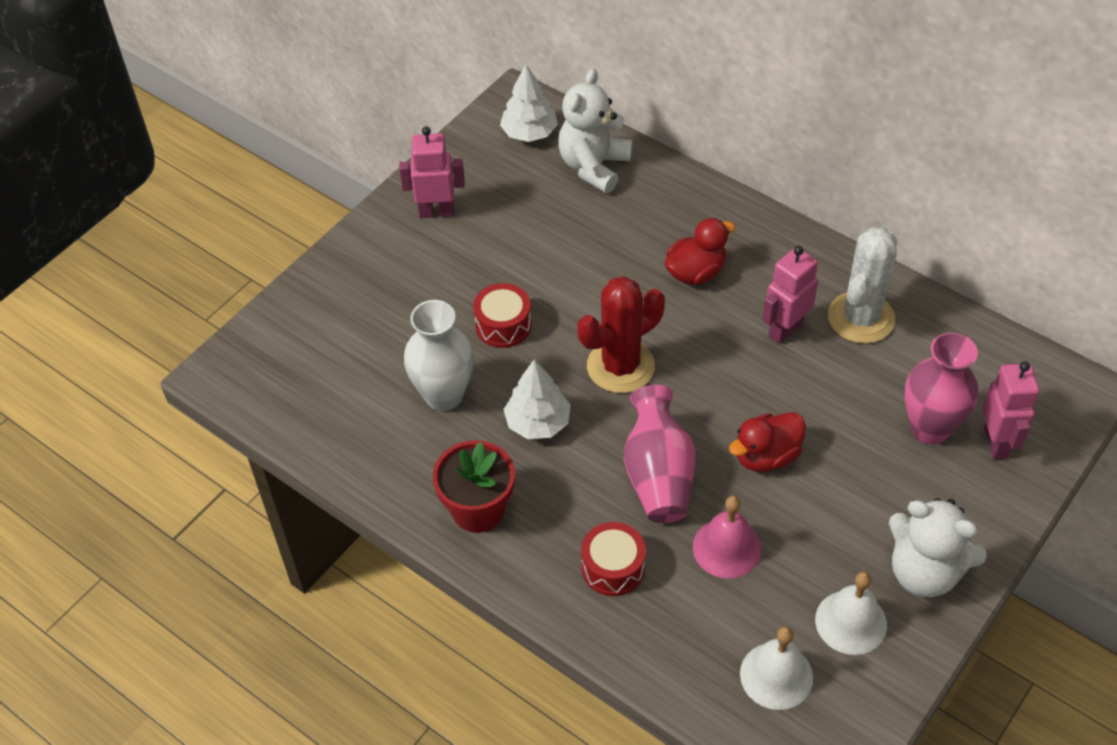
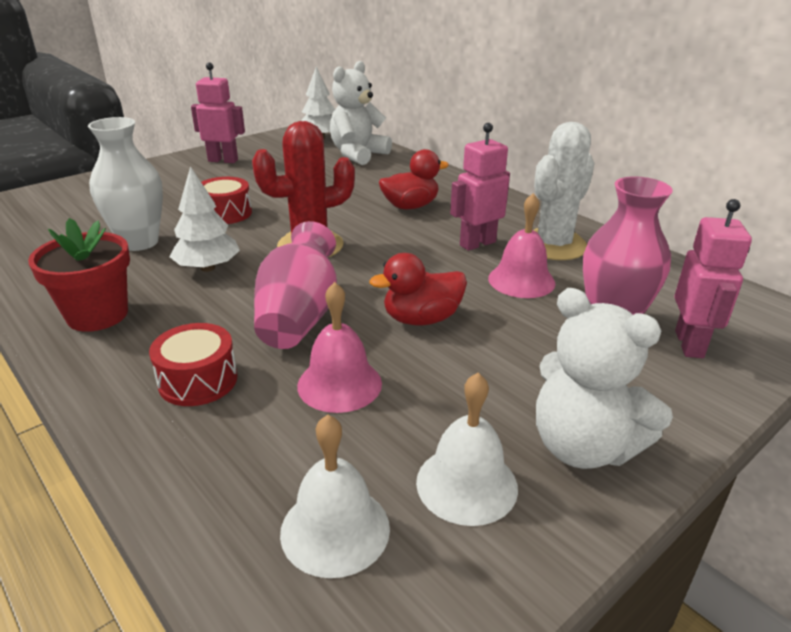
camera: 10 degrees right, 20 degrees down
(841, 382) = (521, 280): none -> pink bell

